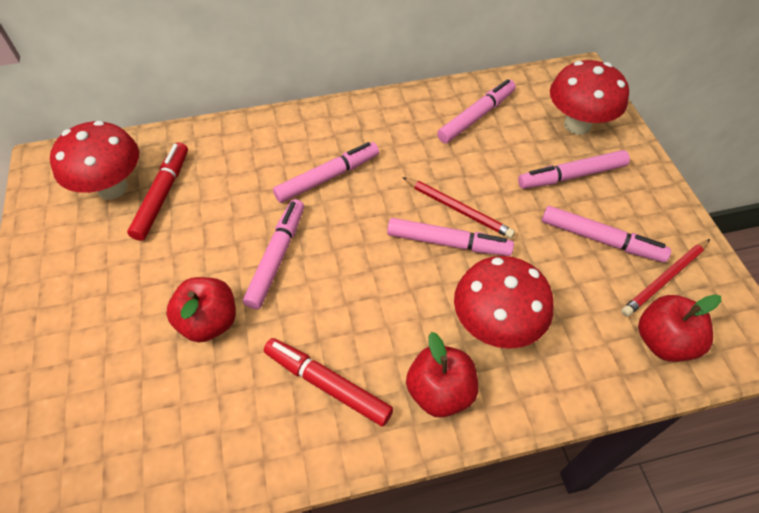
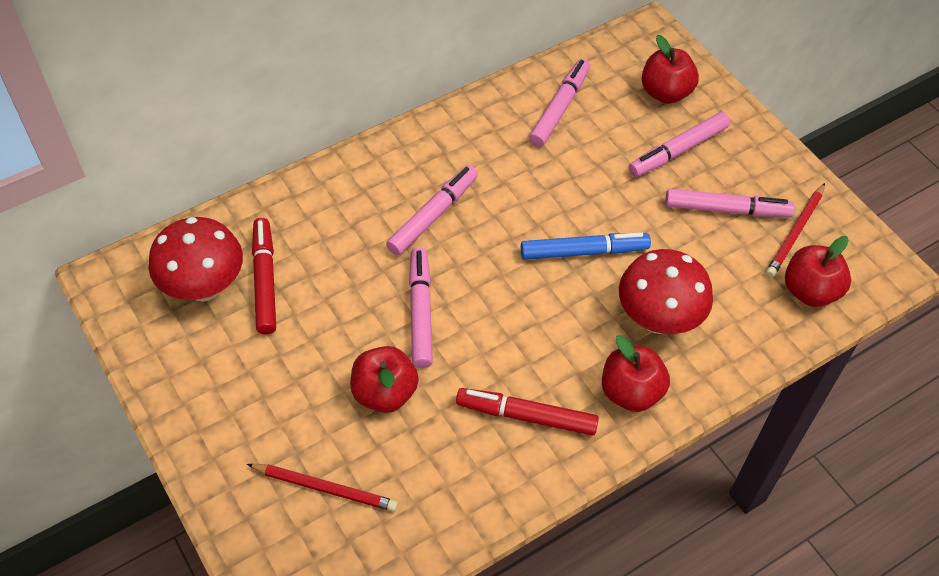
camera: 20 degrees left, 0 degrees up
(448, 243) = (584, 252): pink marker -> blue marker
(458, 209) = (580, 215): red pencil -> red pencil (325, 488)
(577, 125) = (665, 93): red mushroom -> red apple

